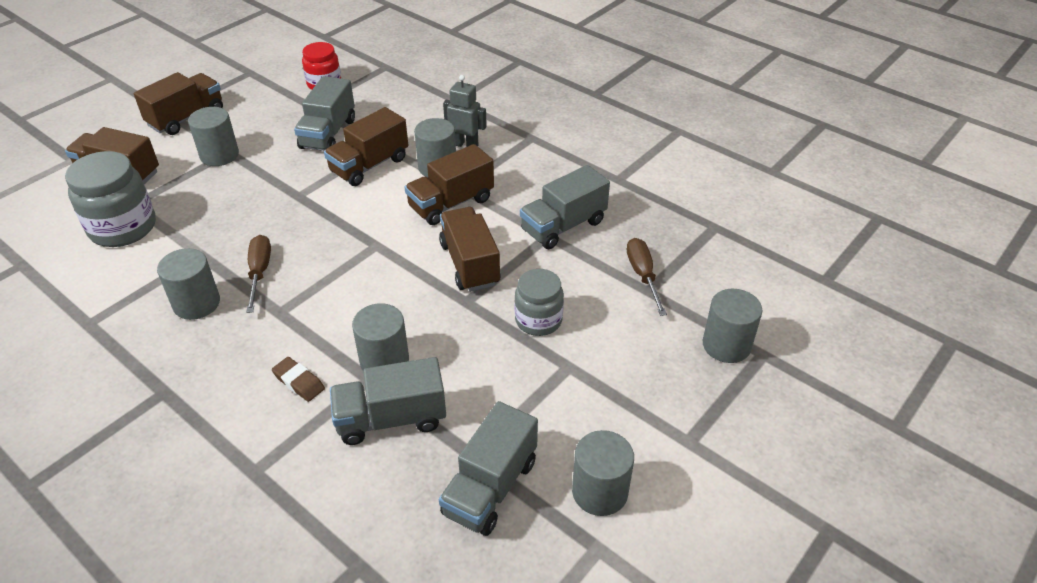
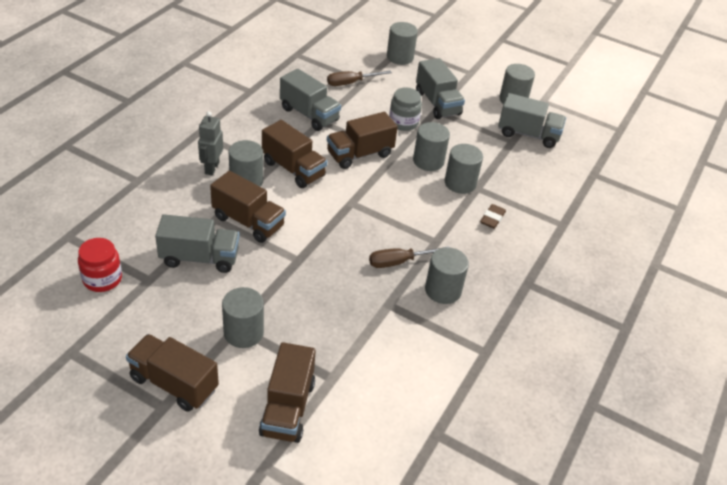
camera: 105 degrees left, 0 degrees up
(123, 228) = (368, 372): grey jar -> none
(391, 419) = (502, 174): grey truck -> grey truck (437, 103)
(442, 333) = (428, 161): none -> grey cylinder

